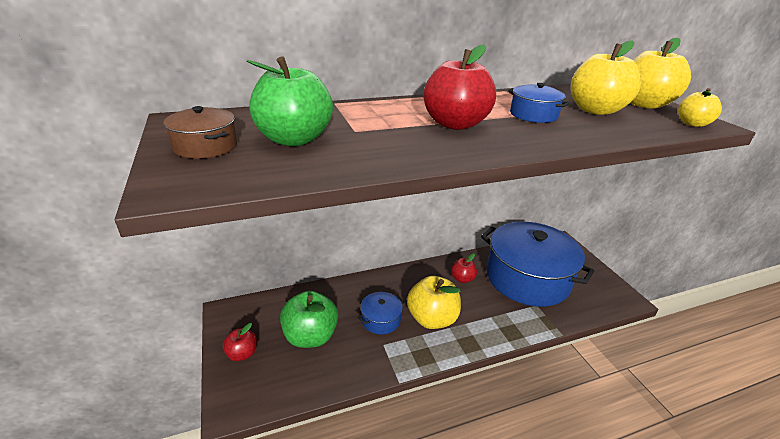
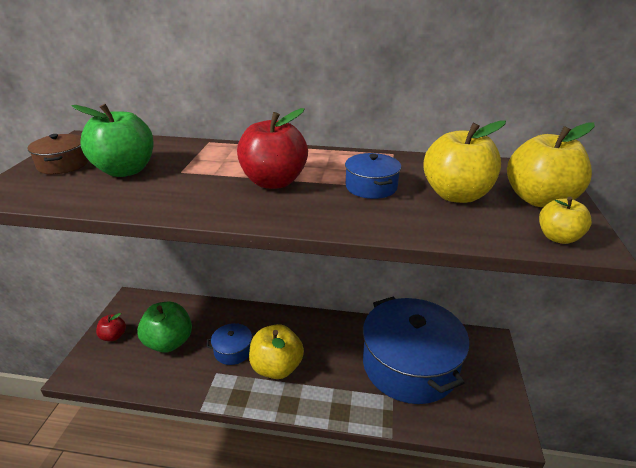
camera: 30 degrees right, 0 degrees up
(462, 279) = (340, 341): red apple -> none

